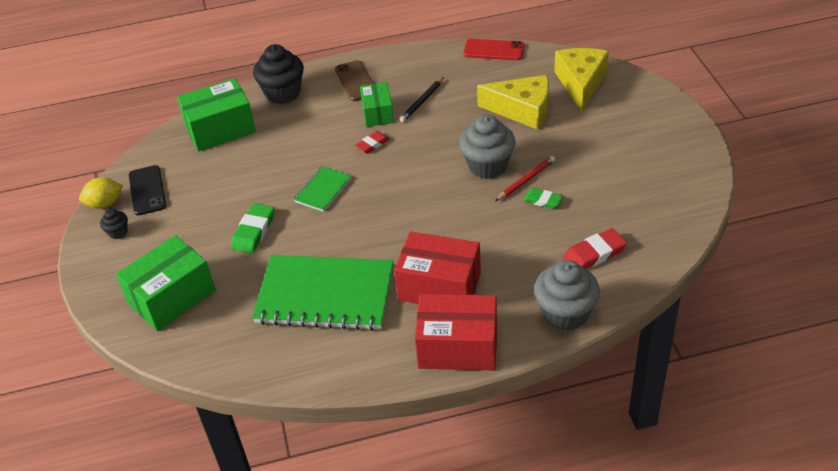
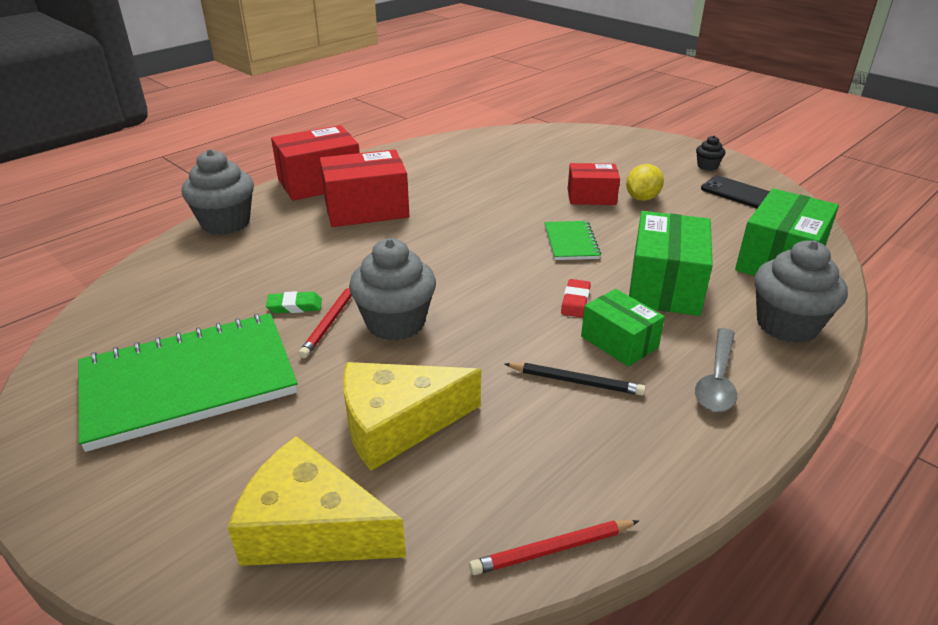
camera: 145 degrees right, 10 degrees down
(105, 204) = (758, 177): yellow lemon -> yellow lemon (642, 198)
(171, 297) = (593, 150): green box -> green box (665, 285)
(253, 231) = (591, 197): green eraser -> red box
(283, 93) = (787, 325): black cupcake -> grey cupcake
(325, 295) = (468, 180): green notebook -> green notebook (189, 382)
(356, 81) = (717, 380): brown phone -> grey spoon
(422, 101) = (576, 382): black pencil -> black pencil turned 105 degrees clockwise
(493, 50) = (552, 549): red phone -> red pencil
(581, 83) = (311, 528): yellow cheese -> yellow cheese turned 135 degrees clockwise
(594, 254) = (206, 273): red eraser -> none

